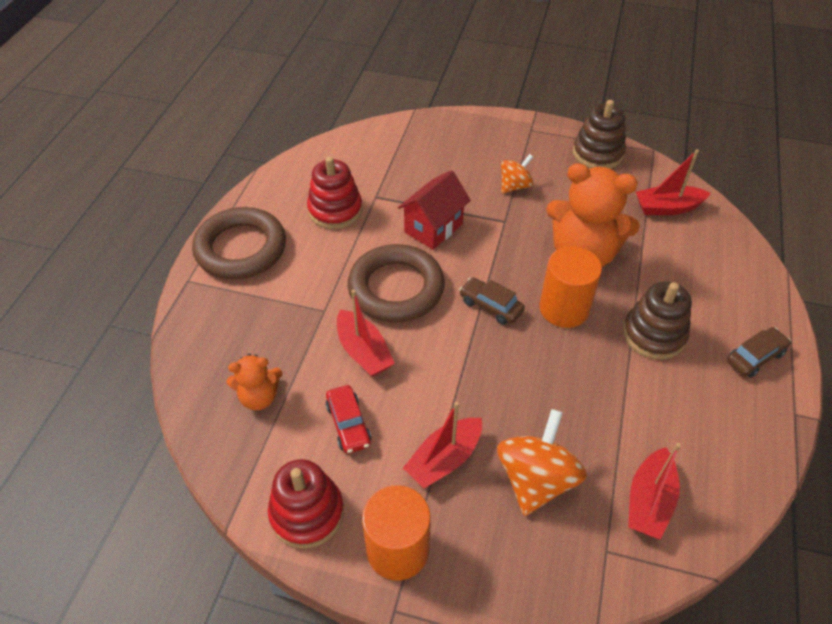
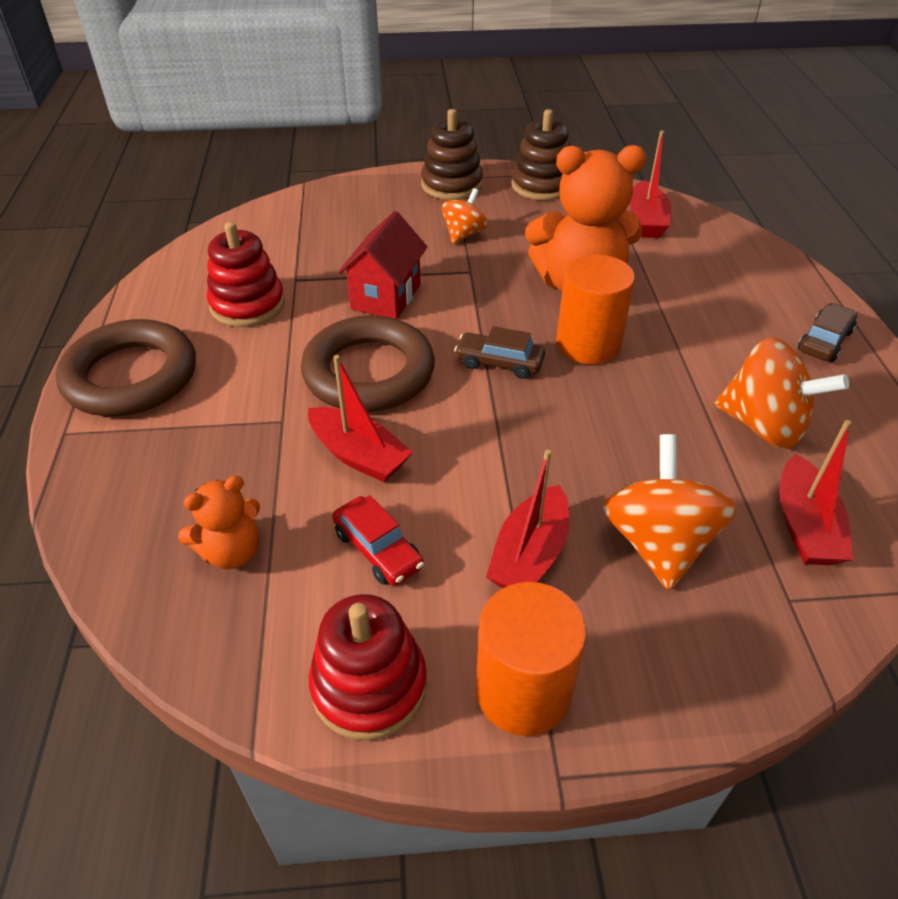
camera: 20 degrees left, 5 degrees down
(654, 334) = (704, 346): brown stacking toy -> brown stacking toy (451, 185)
(663, 414) = (763, 425): none -> orange spinning top
(667, 208) = (646, 220): red boat -> red boat turned 60 degrees counterclockwise

